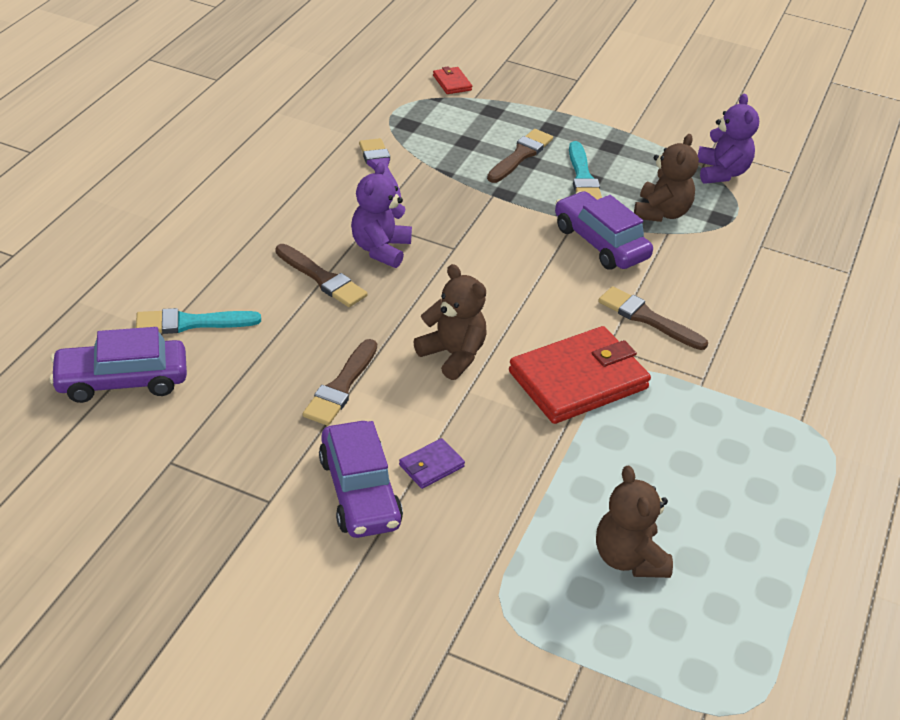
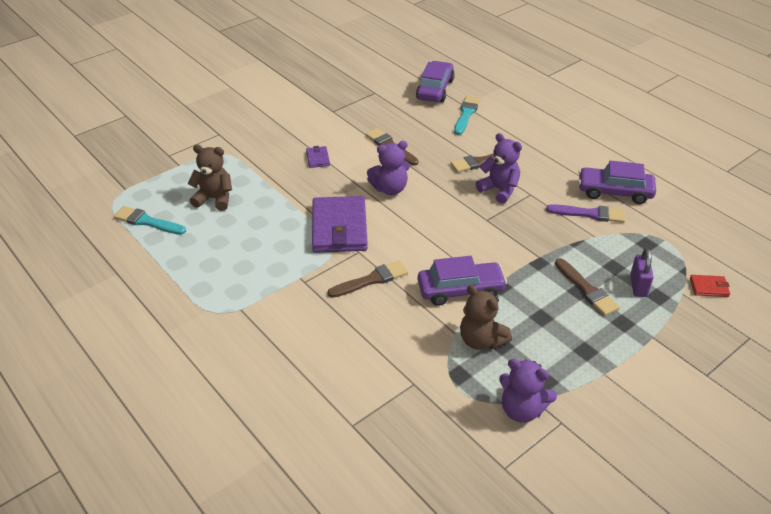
camera: 120 degrees right, 0 degrees up
(359, 492) = (319, 134): purple car -> purple car (614, 192)
(453, 355) = (390, 189): brown teddy bear -> purple teddy bear
(486, 124) = (638, 286): none -> purple padlock
(578, 380) = (339, 228): red wallet -> purple wallet
(583, 177) = (545, 314): turquoise brush -> turquoise brush (147, 222)

